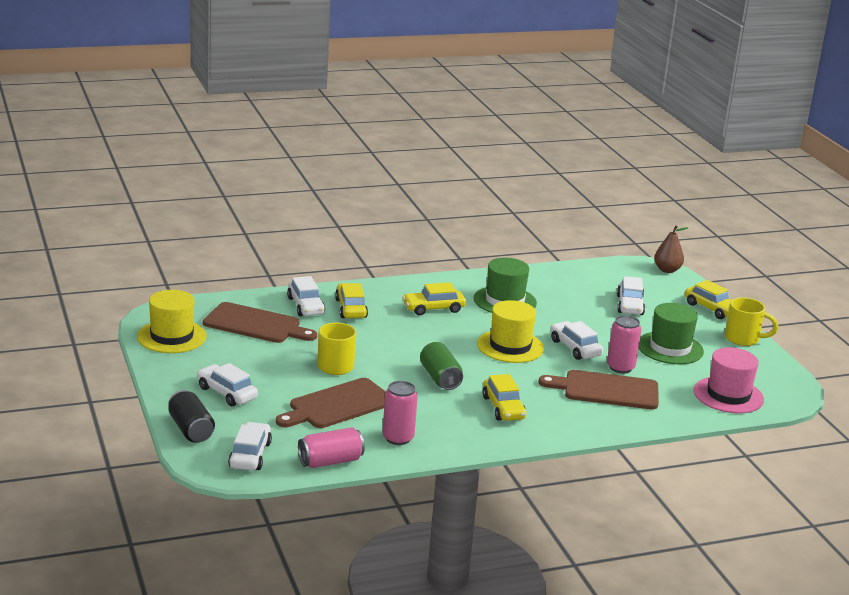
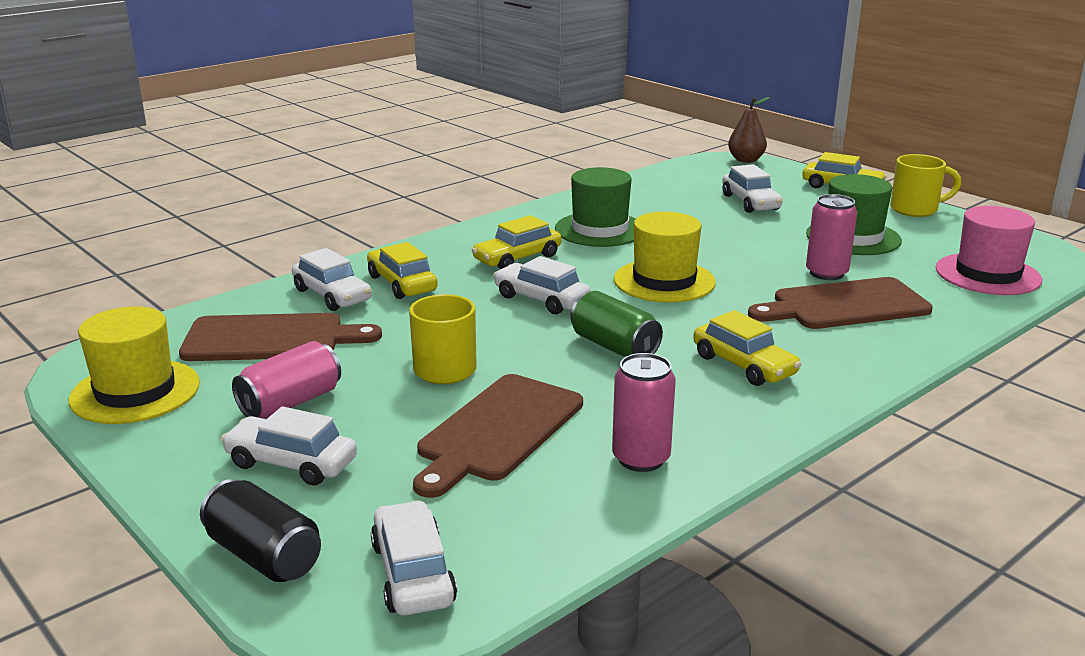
camera: 20 degrees left, 0 degrees up
(330, 461) = (568, 538): pink can -> pink can (291, 403)
(575, 348) = (745, 263): white car -> white car (541, 299)

